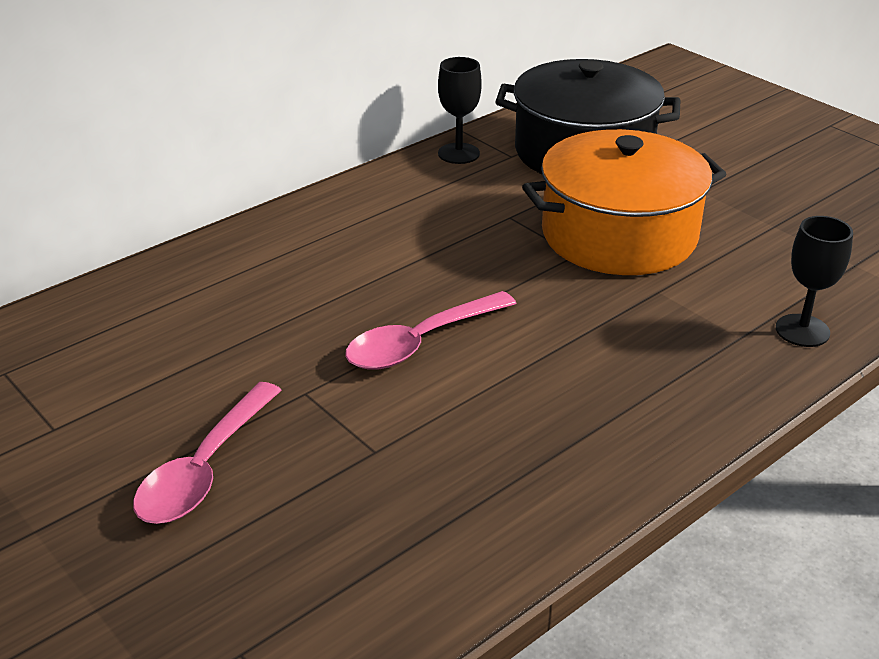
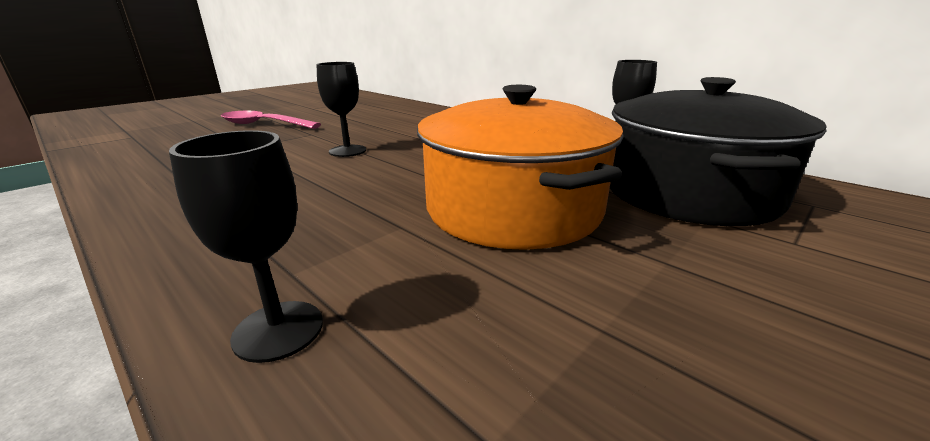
camera: 85 degrees right, 10 degrees down
(421, 342) = (347, 151): pink spoon -> black goblet

